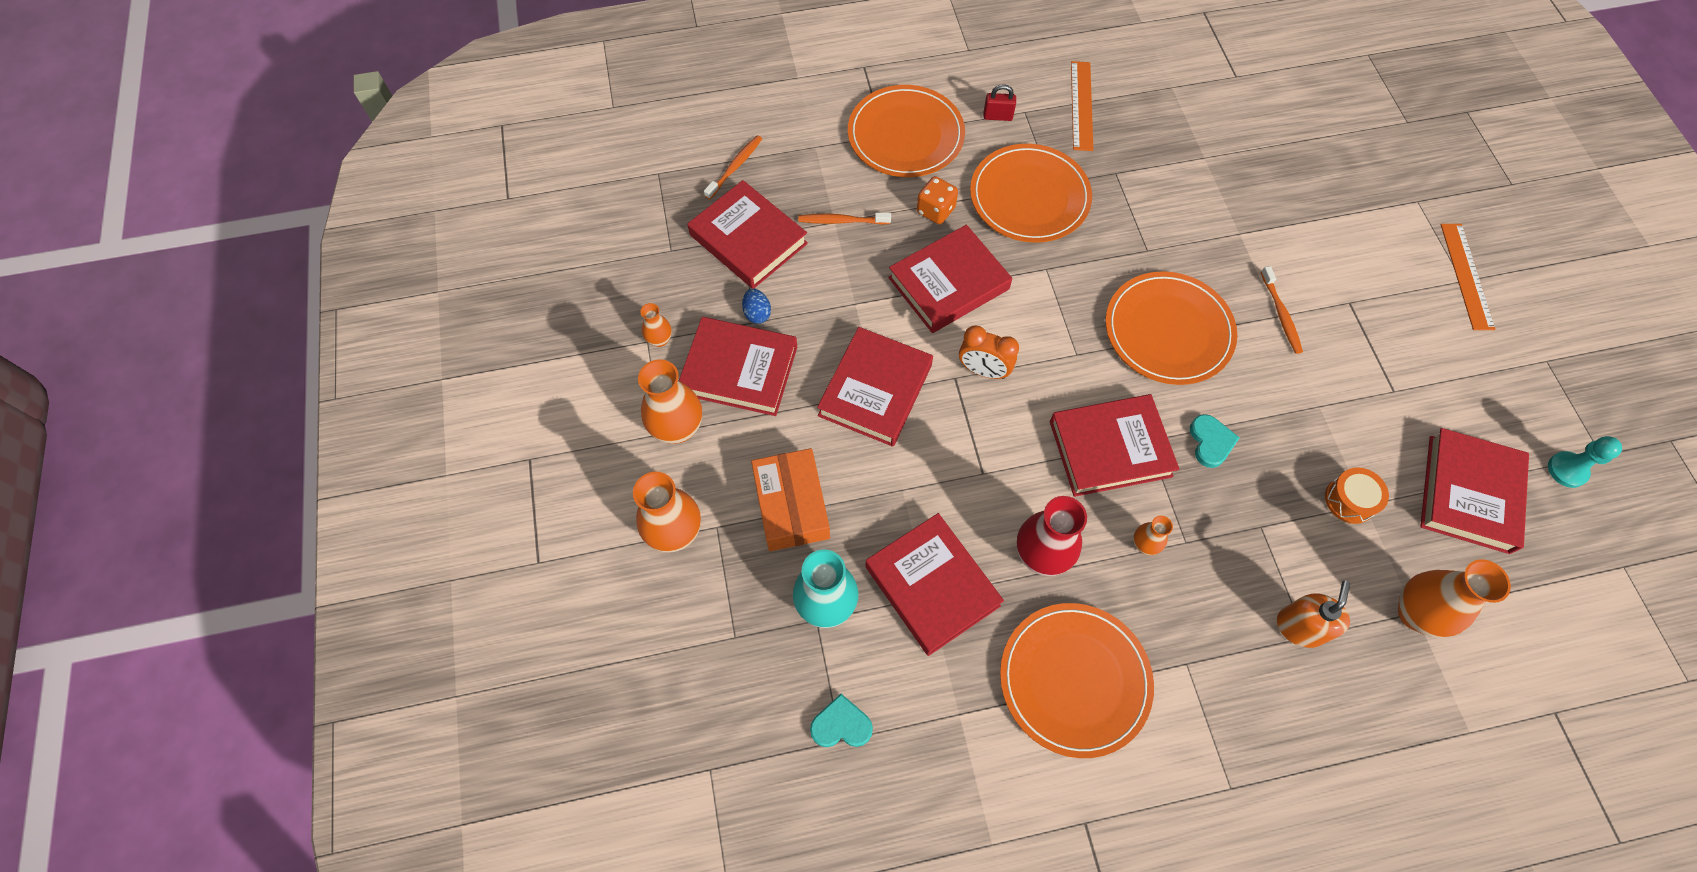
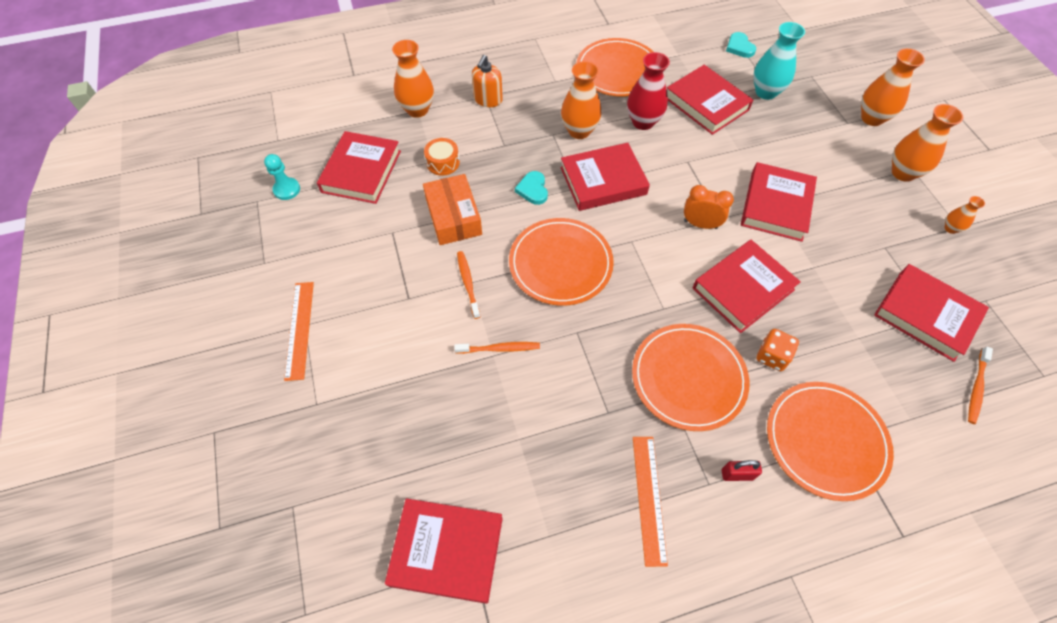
camera: 175 degrees right, 5 degrees down
(739, 370) = (880, 212): red book -> red book (447, 551)
(757, 313) = (887, 253): blue egg -> none
(791, 505) = (806, 136): orange box -> orange box (453, 217)
(841, 725) = (739, 47): turquoise heart -> turquoise heart turned 75 degrees clockwise
(842, 221) = (852, 339): orange toothbrush -> orange toothbrush (499, 348)
(1144, 545) = (579, 131): orange vase -> orange vase, size x1.94

